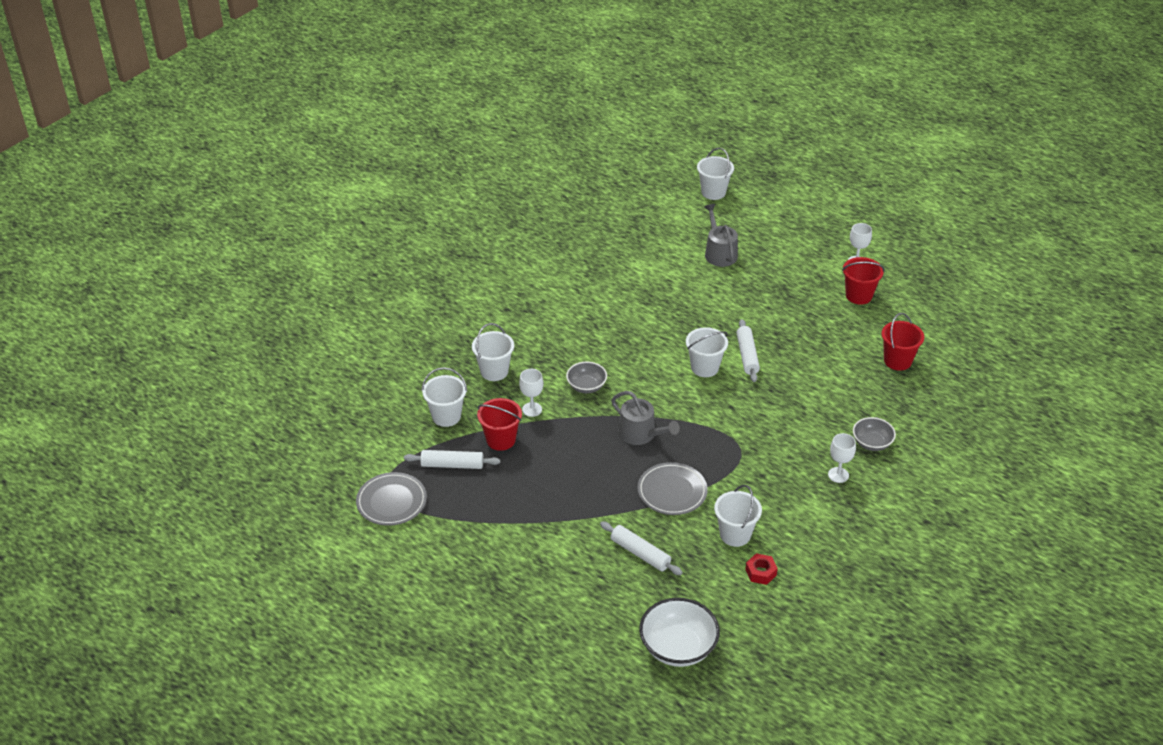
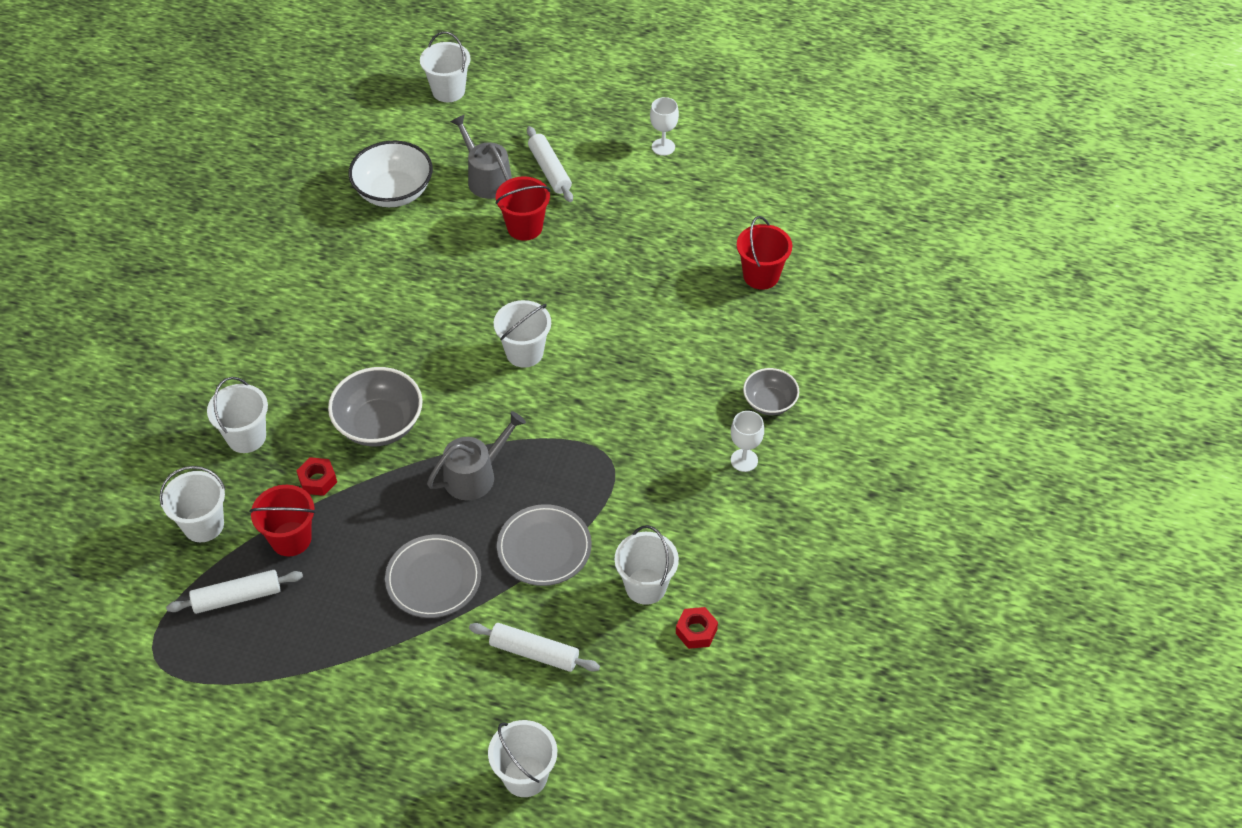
camera: 20 degrees left, 10 degrees up
(391, 501) = (171, 679): grey plate -> grey plate (433, 579)
(532, 409) = (317, 480): white goblet -> red nut
(586, 386) = (379, 424): grey bowl -> grey bowl, size x1.65
(605, 626) = (525, 776): none -> white bucket
(641, 434) = (475, 475): grey watering can -> grey watering can turned 60 degrees counterclockwise
(678, 647) = (629, 775): white bowl -> white bowl (394, 192)
(747, 355) = (573, 320): white rolling pin -> white rolling pin (550, 170)
(858, 295) = (682, 195): red bucket -> red bucket (524, 227)

